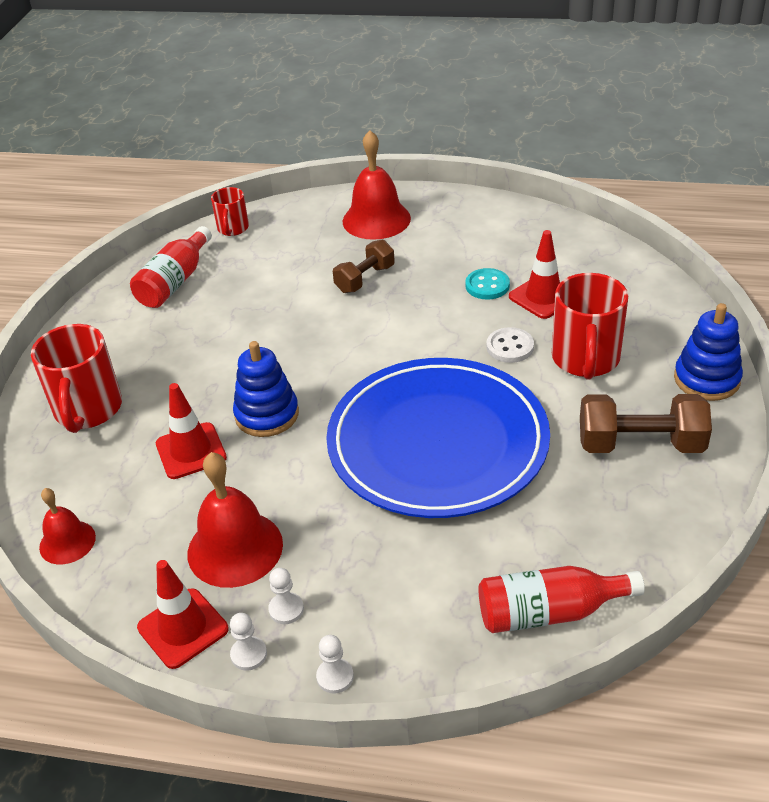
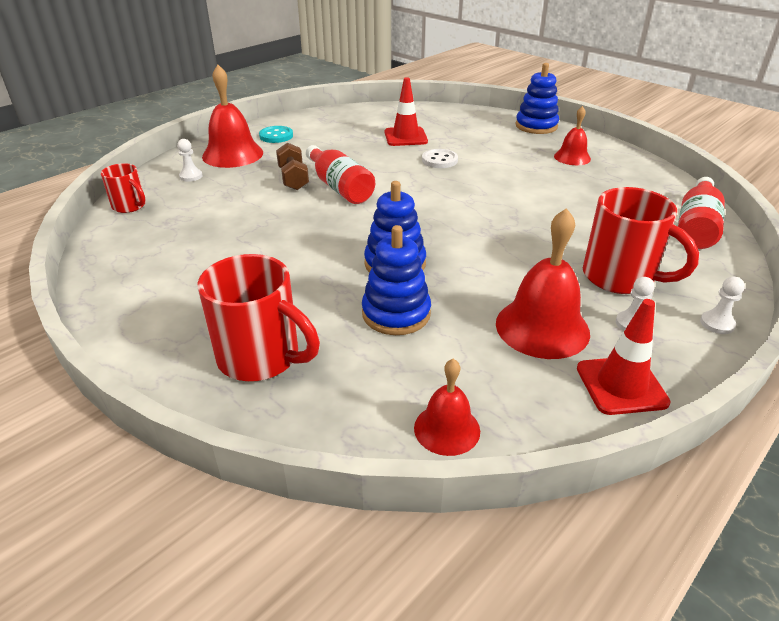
camera: 60 degrees left, 5 degrees down
(175, 282) = (150, 253): red bottle -> red bottle (339, 187)
(191, 451) = (396, 314): red traffic cone -> blue stacking toy
(249, 654) = (672, 358): white pawn -> white pawn (191, 176)
(438, 443) = (506, 210): blue plate -> none
(487, 286) = (368, 147): turquoise button -> turquoise button (276, 136)
(585, 359) = (480, 146): red mug -> red mug (620, 277)
(640, 444) = (572, 157): brown dumbbell -> red bell

